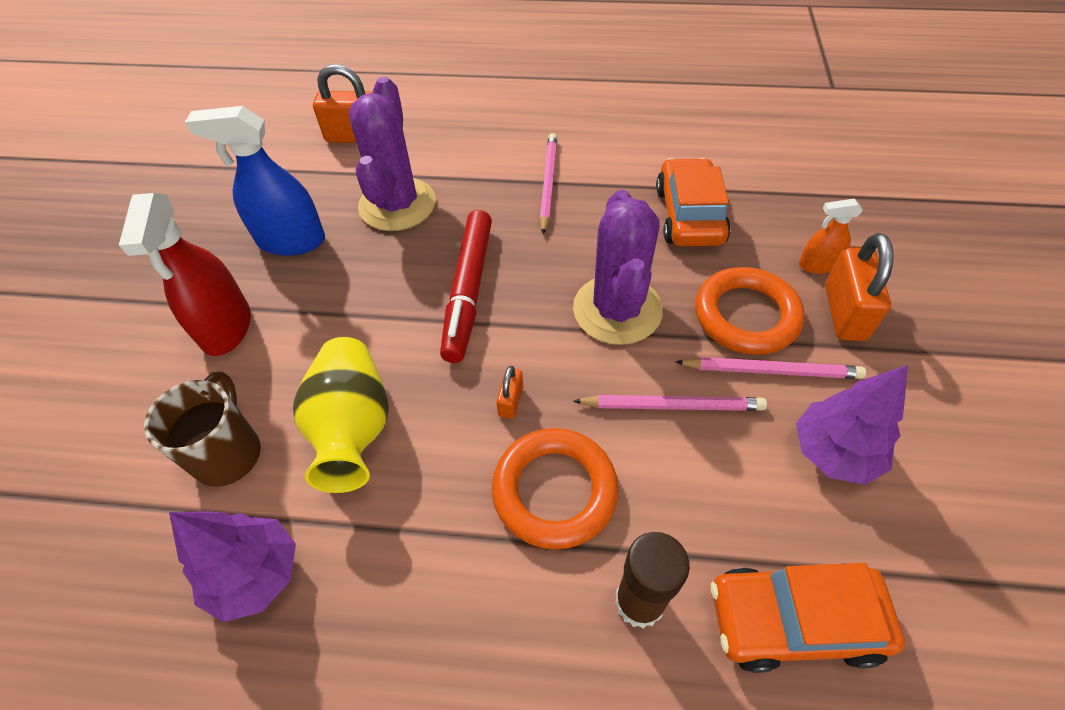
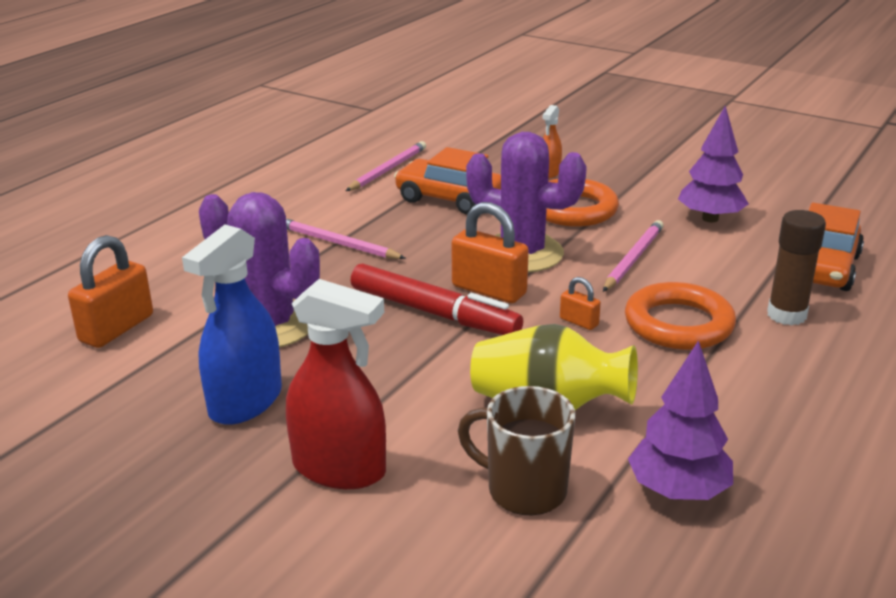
camera: 65 degrees left, 25 degrees down
(771, 370) = (629, 216): pink pencil -> pink pencil (388, 169)
(844, 312) = (599, 179): orange padlock -> orange padlock (489, 290)

